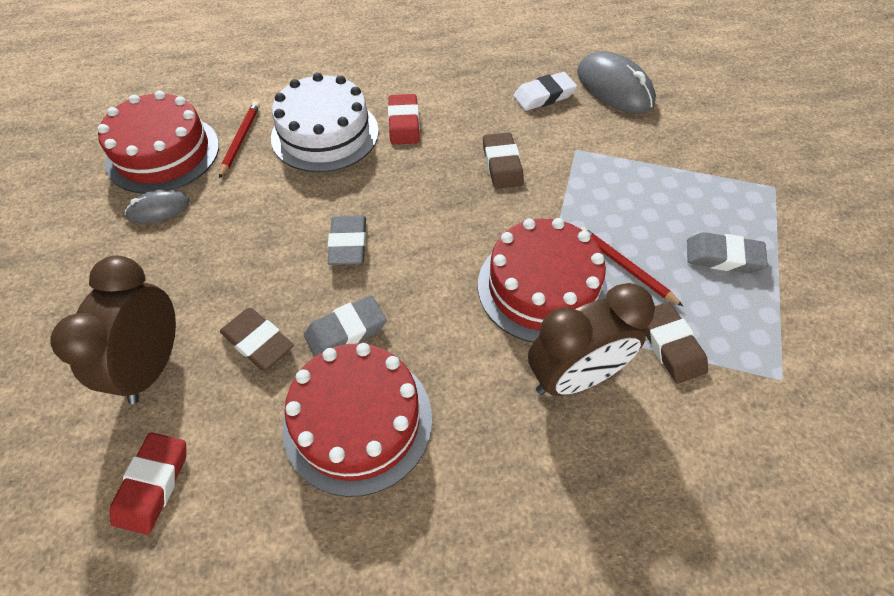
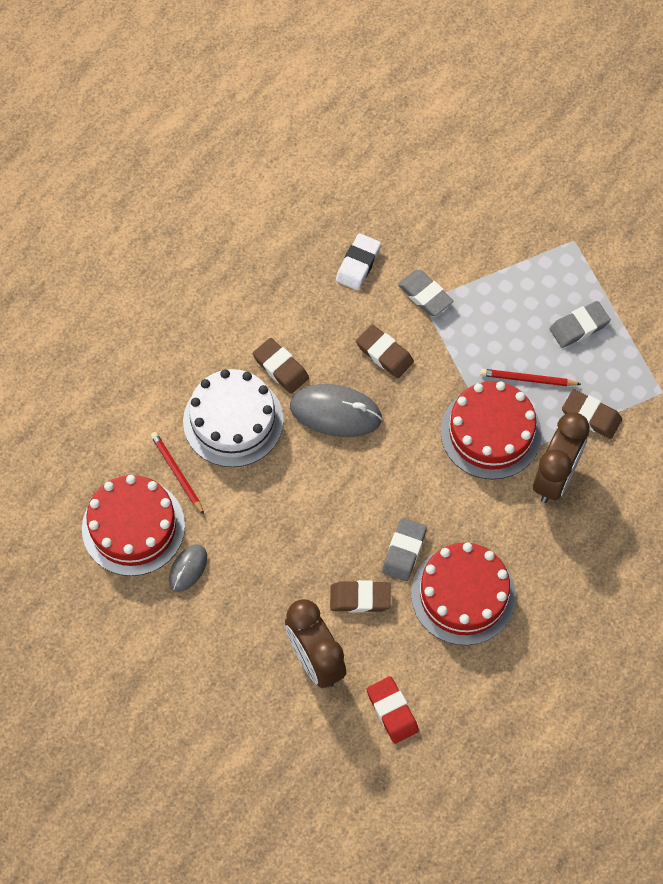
camera: 40 degrees left, 10 degrees up
(348, 244) = (344, 494): grey eraser -> grey eraser (425, 295)
(404, 123) = (280, 368): red eraser -> brown eraser
(614, 88) = (402, 218): grey mouse -> grey mouse (335, 412)

